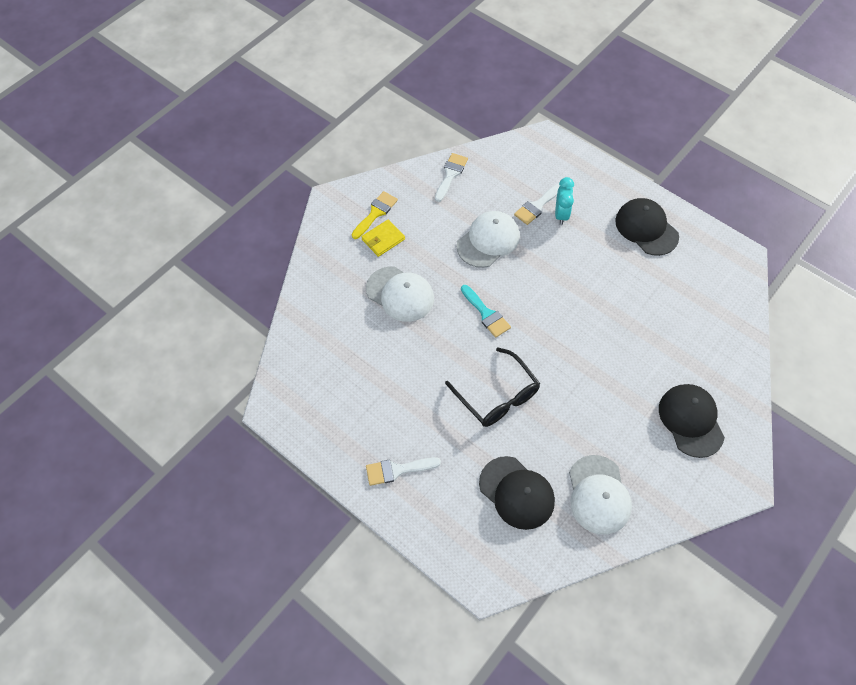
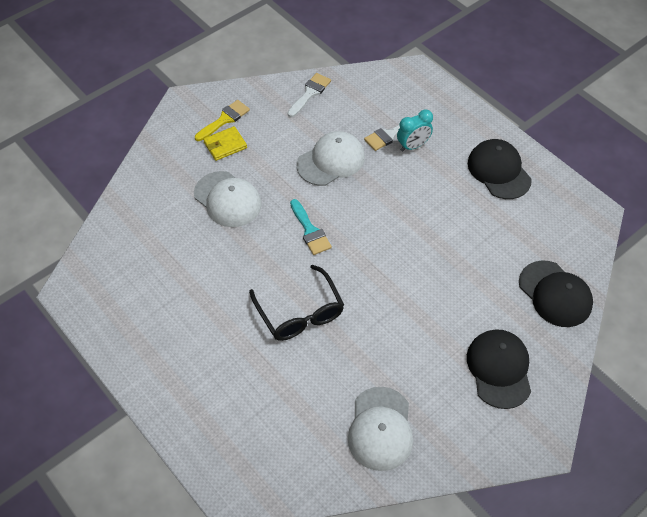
camera: 10 degrees right, 5 degrees down
(397, 470) = (177, 369): white brush -> none
(517, 493) = (294, 412): black cap -> black cap (555, 294)
(561, 214) = (413, 146): turquoise clock -> turquoise clock turned 45 degrees clockwise

